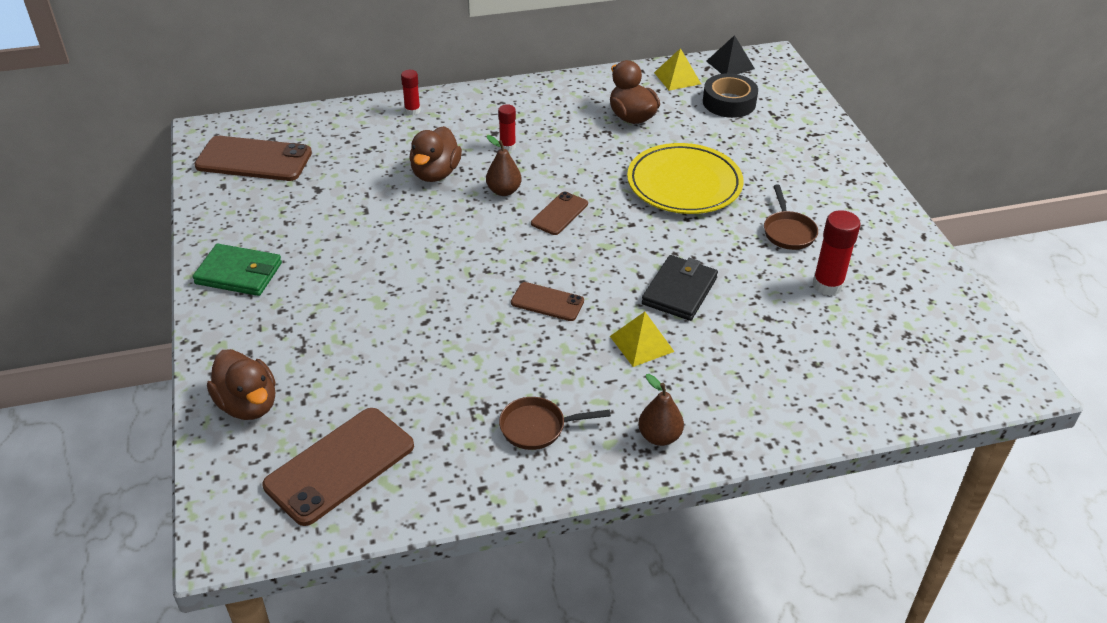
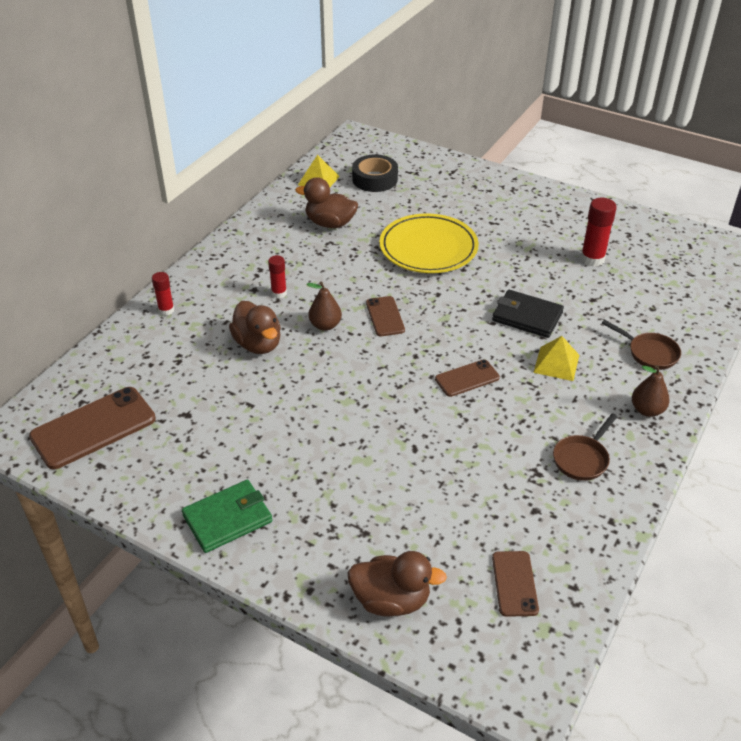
camera: 45 degrees left, 0 degrees up
(340, 466) = (514, 583): brown phone -> brown phone, size x0.56
(679, 291) = (527, 316): black wallet -> black wallet turned 45 degrees counterclockwise
(730, 65) = (338, 153): black pyramid -> none
(788, 231) = (527, 241): brown pan -> brown pan (649, 353)

